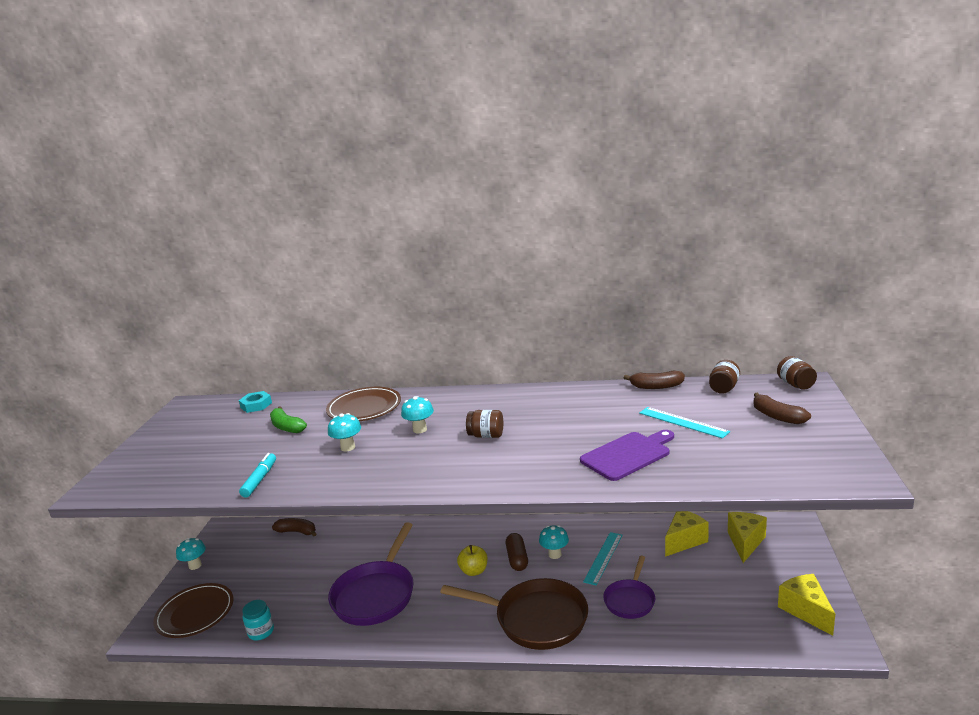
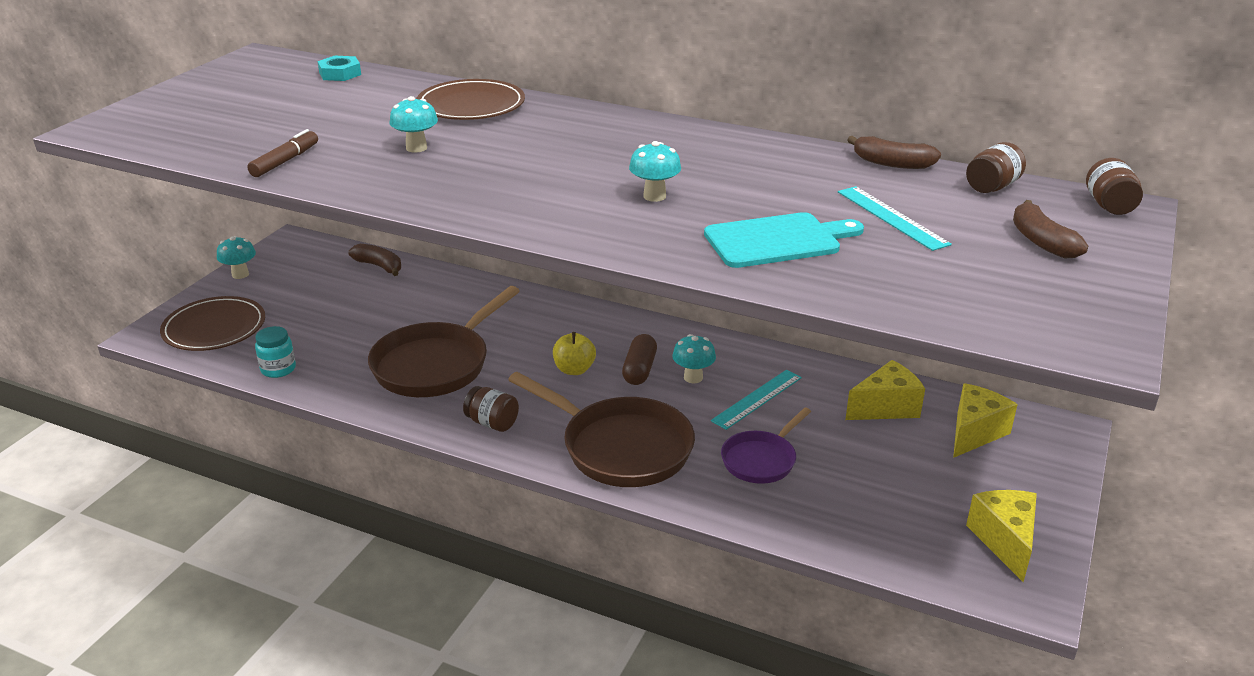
camera: 15 degrees right, 10 degrees up
(260, 479) = (285, 161): turquoise marker -> brown marker
(287, 427) = (359, 107): green banana -> none
(376, 594) = (436, 364): purple pan -> brown pan
(420, 429) = (522, 147): turquoise mushroom -> turquoise mushroom (654, 196)
(486, 435) = (603, 173): brown jar -> brown jar (492, 423)
(628, 455) = (777, 240): purple cutting board -> turquoise cutting board

